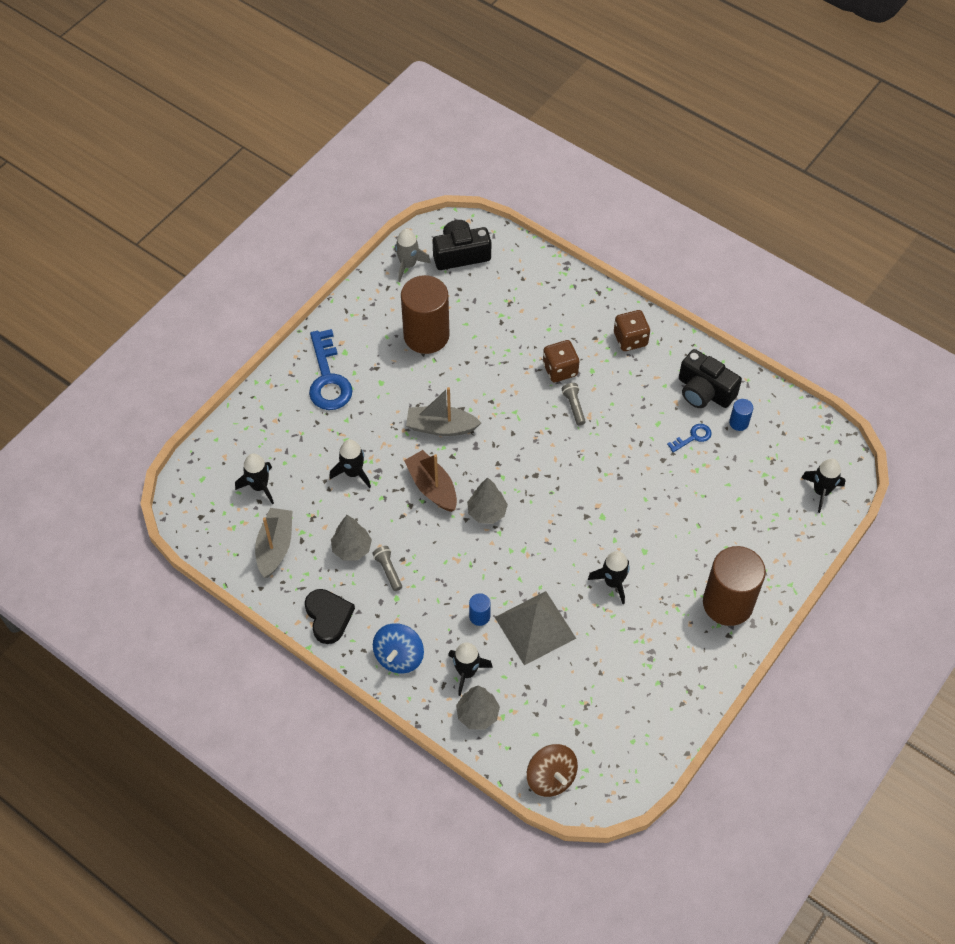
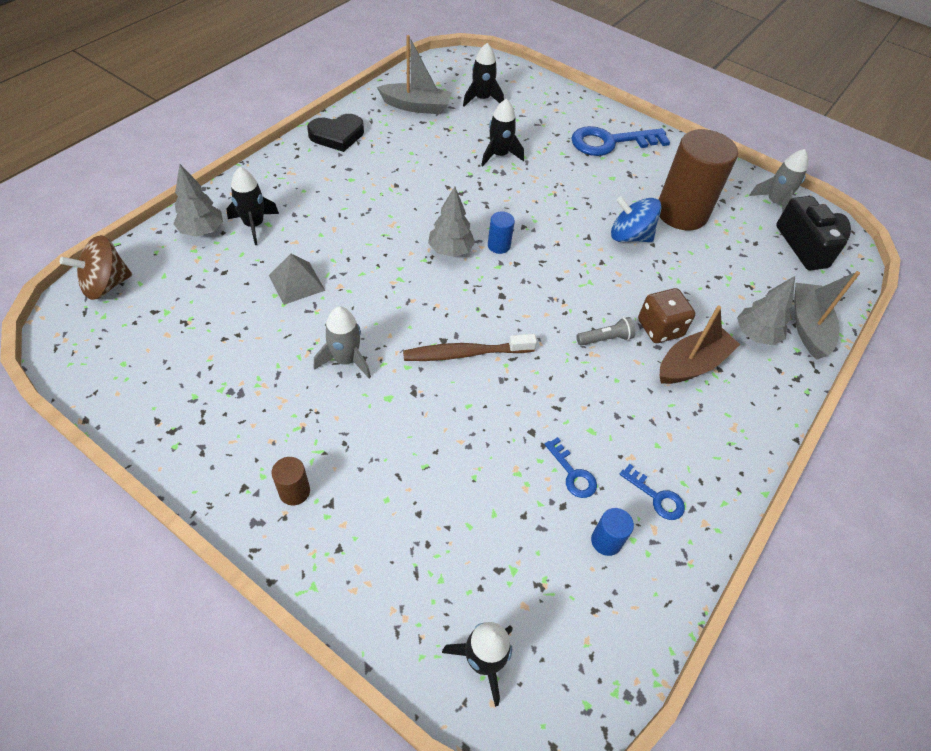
camera: 85 degrees right, 5 degrees down
(352, 549) = (411, 152): grey tree -> grey tree (755, 335)
(388, 570) = (383, 175): grey flashlight -> none
(399, 656) = (284, 178): blue spinning top -> blue spinning top (629, 236)
(432, 487) = (483, 209): brown boat -> brown boat (692, 364)
(441, 427) = (561, 219): grey boat -> grey boat (808, 327)
(479, 616) = (319, 238): blue cylinder -> blue cylinder (499, 245)
(535, 627) = (297, 283): grey pyramid -> grey pyramid, size x0.62
(598, 501) = (465, 353): none -> brown toothbrush
(613, 582) = (346, 360): black rocket -> grey rocket
(630, 339) = (727, 409): brown dice -> none
(704, 391) = (656, 497): black camera -> blue key
(727, 603) = (294, 491): brown cylinder -> brown cylinder, size x0.41

